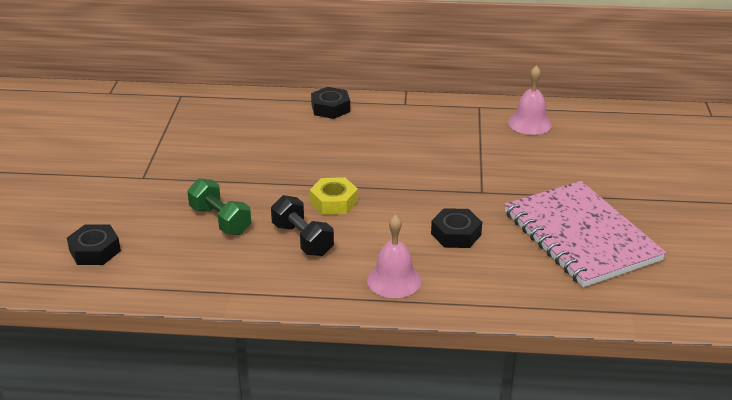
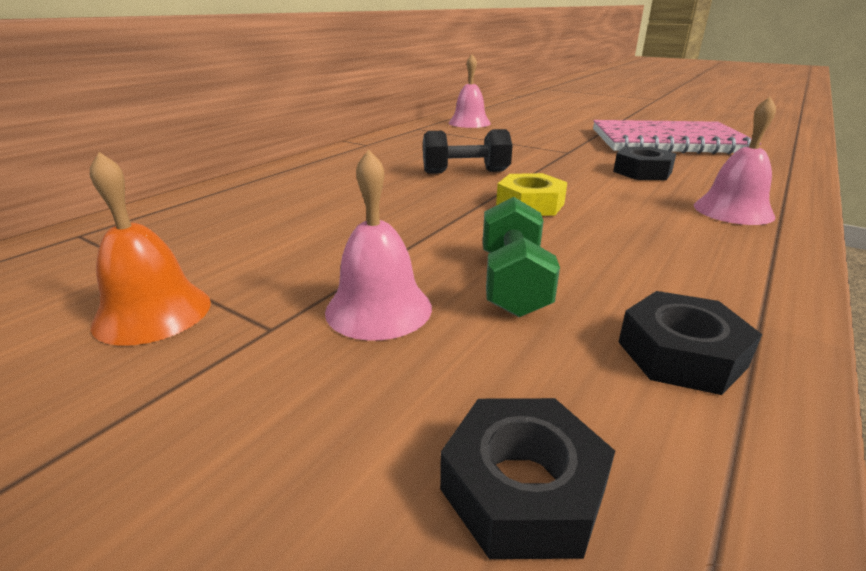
camera: 60 degrees left, 5 degrees down
(135, 149) = (153, 313): none -> orange bell
(173, 194) = (378, 309): none -> pink bell
(220, 220) = (513, 283): green dumbbell -> green dumbbell turned 75 degrees counterclockwise
(302, 240) = (613, 237): black dumbbell -> black dumbbell (465, 172)
(330, 108) = (315, 168): black nut -> black nut (681, 354)

